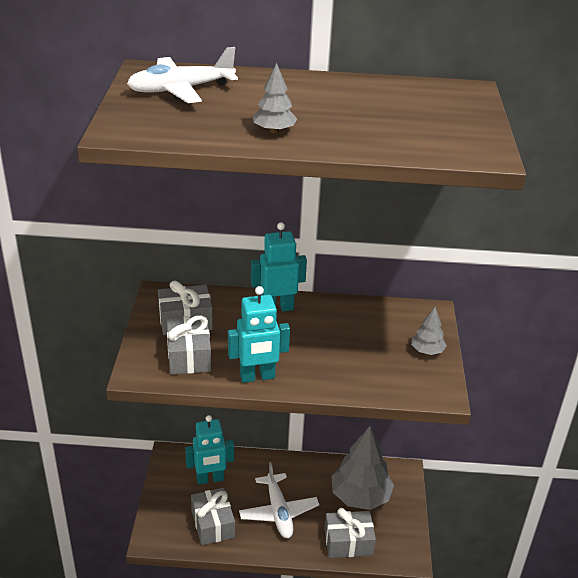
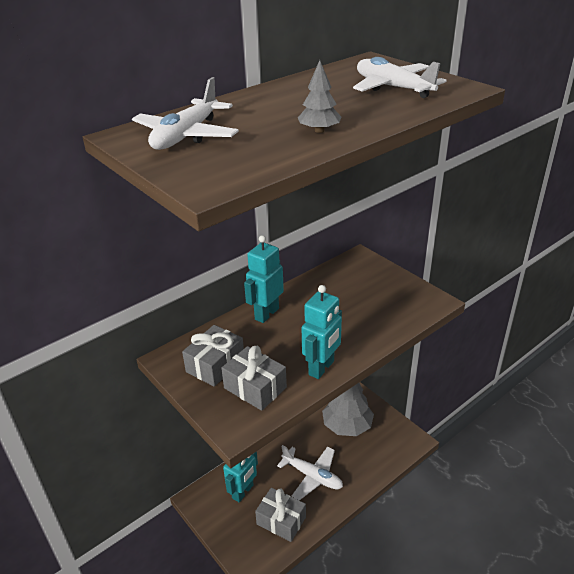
camera: 40 degrees left, 0 degrees up
(348, 542) = (374, 460): grey gift -> none
(421, 124) = (393, 88): none -> white plane
(427, 351) = (391, 281): grey tree -> none

